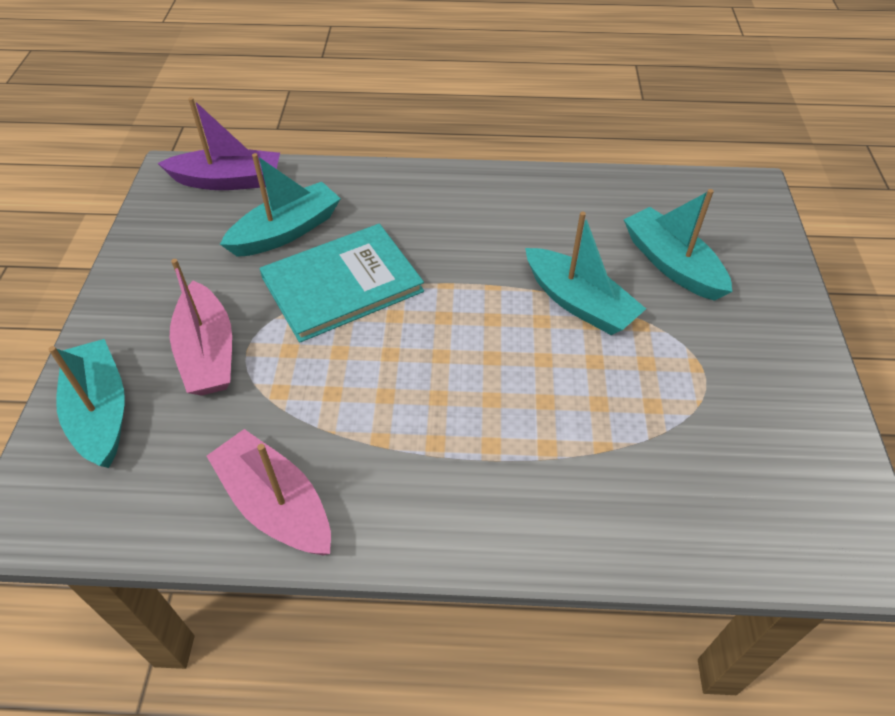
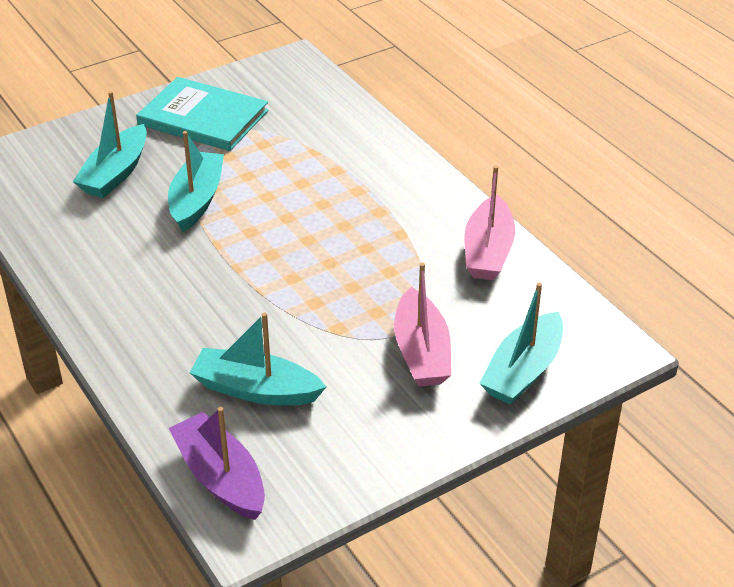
camera: 125 degrees left, 10 degrees down
(208, 352) = (421, 352): pink boat -> pink boat turned 135 degrees clockwise
(342, 284) = (287, 321): turquoise book -> turquoise book (203, 118)

